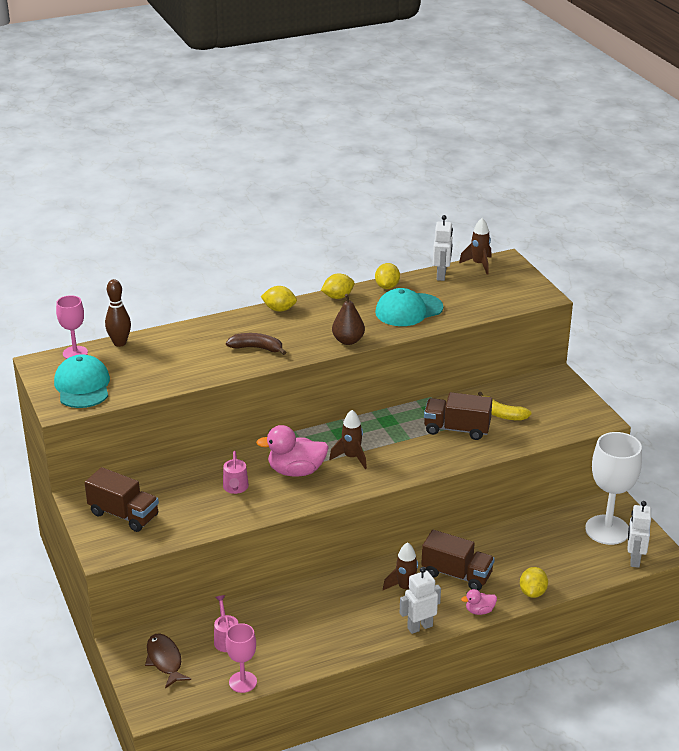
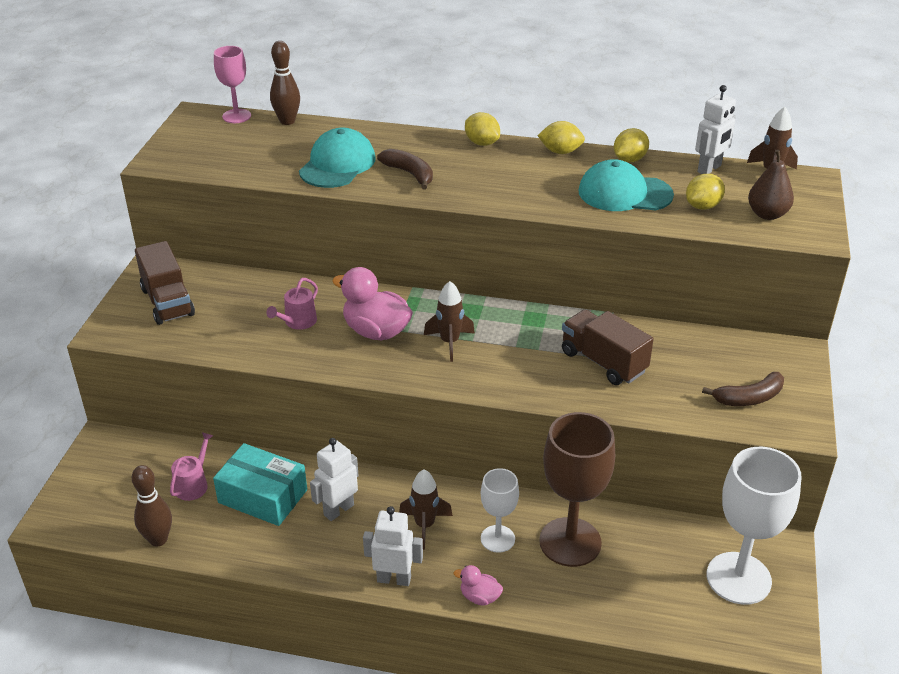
camera: 35 degrees right, 5 degrees up
(82, 386) = (202, 149): turquoise cap -> turquoise cap (337, 164)
(165, 660) = (117, 476): brown fish -> none
(243, 682) = (158, 539): pink goblet -> brown bowling pin
(283, 623) = (262, 496): none -> turquoise box
(348, 341) = (515, 201): brown pear -> brown pear (767, 214)
(456, 574) = (497, 539): brown truck -> white goblet
(499, 556) = (570, 542): none -> brown goblet
(501, 414) = (676, 367): yellow banana -> none
(532, 592) = (565, 609): yellow lemon -> yellow lemon (703, 206)
(557, 415) = (749, 398): none -> brown banana
(634, 559) = (739, 636): white robot -> white robot (338, 510)

